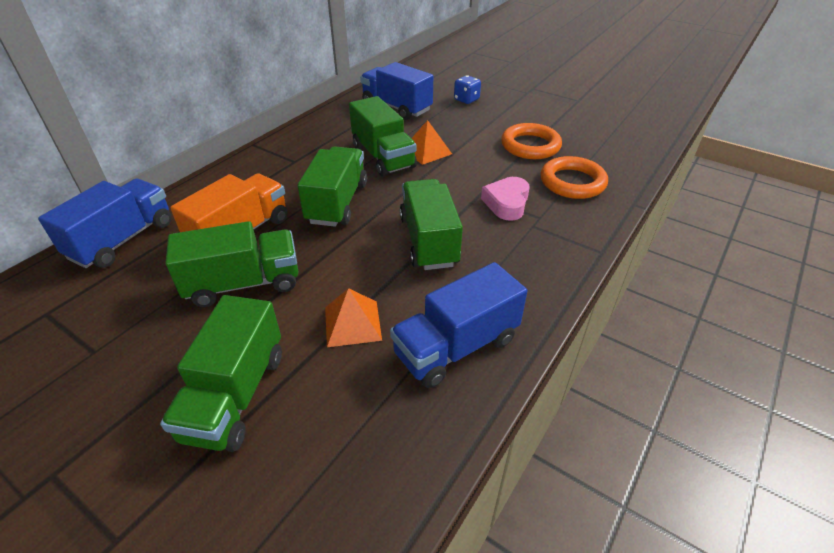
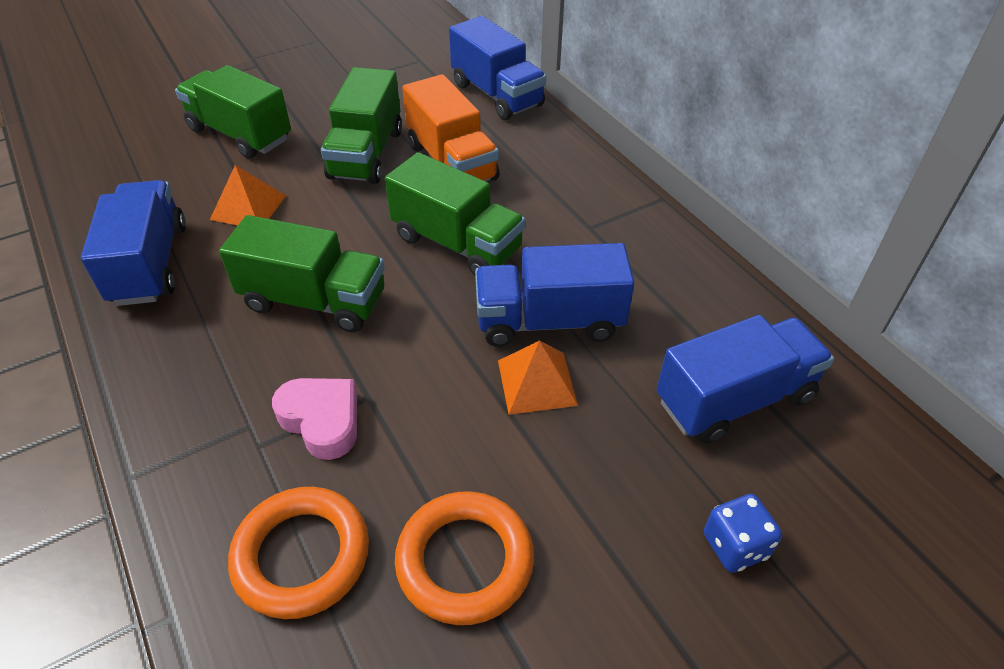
camera: 115 degrees right, 5 degrees up
(383, 157) = (549, 321): green truck -> blue truck

